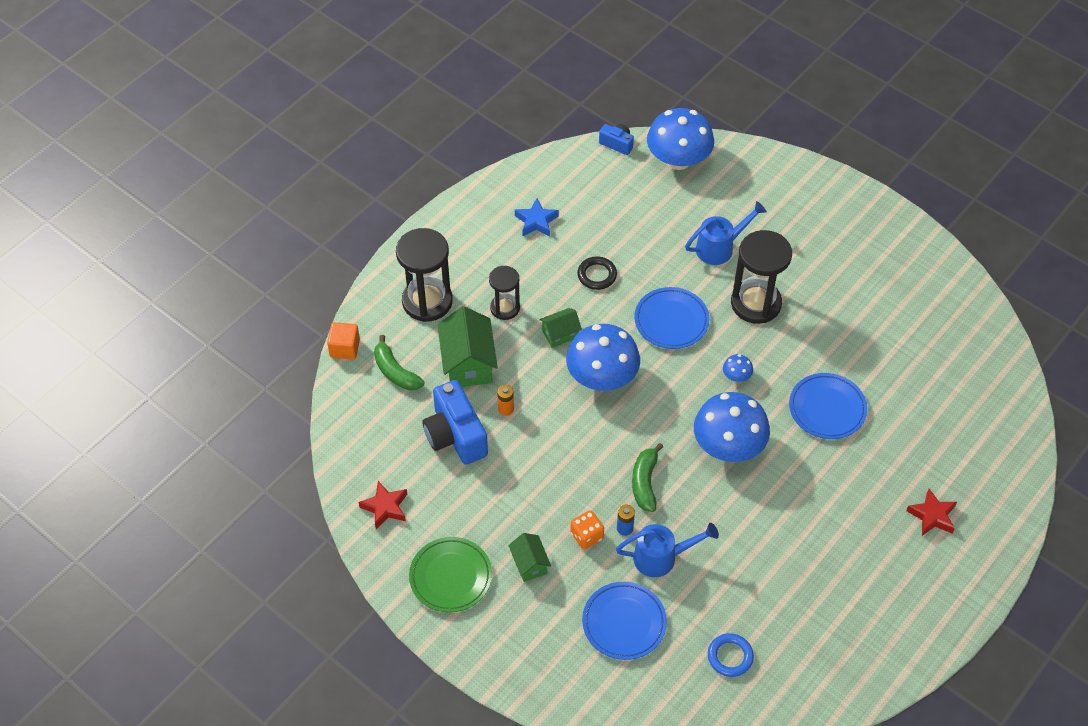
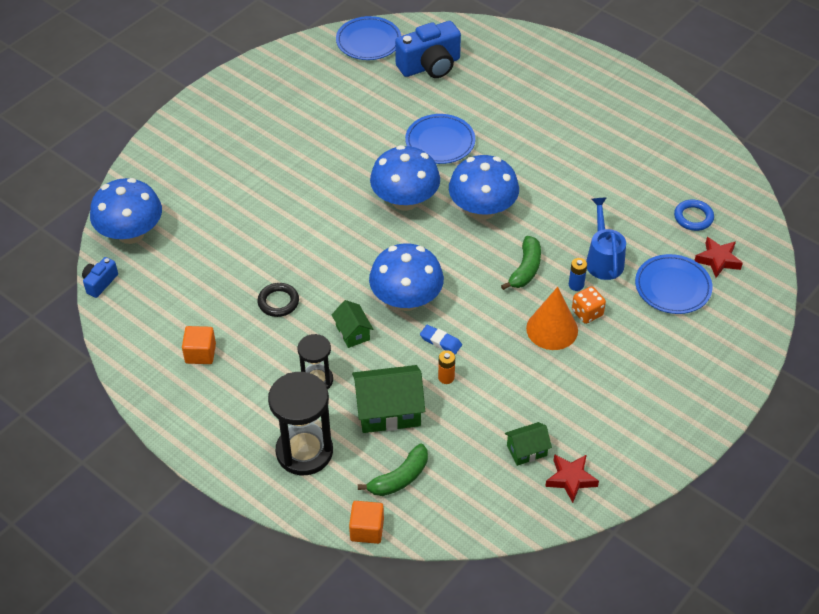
camera: 90 degrees left, 5 degrees down
(450, 577) = (644, 419): green plate -> none
(455, 435) = (480, 420): blue camera -> blue camera (430, 66)
(529, 564) = (622, 356): green house -> green house (526, 450)
(536, 221) = (200, 353): blue star -> orange cube
(549, 405) = (440, 341): none -> blue eraser
(565, 502) = (552, 329): none -> orange cone
(645, 482) = (525, 269): green banana -> green banana turned 75 degrees counterclockwise
(671, 321) = (339, 245): blue plate -> blue plate (368, 41)
(719, 247) = (251, 206): blue watering can -> none
(736, 376) = (405, 200): blue mushroom -> blue mushroom, size x2.41
(756, 303) = (321, 183): black hourglass -> none
(932, 516) = (544, 87): red star -> red star (717, 260)

